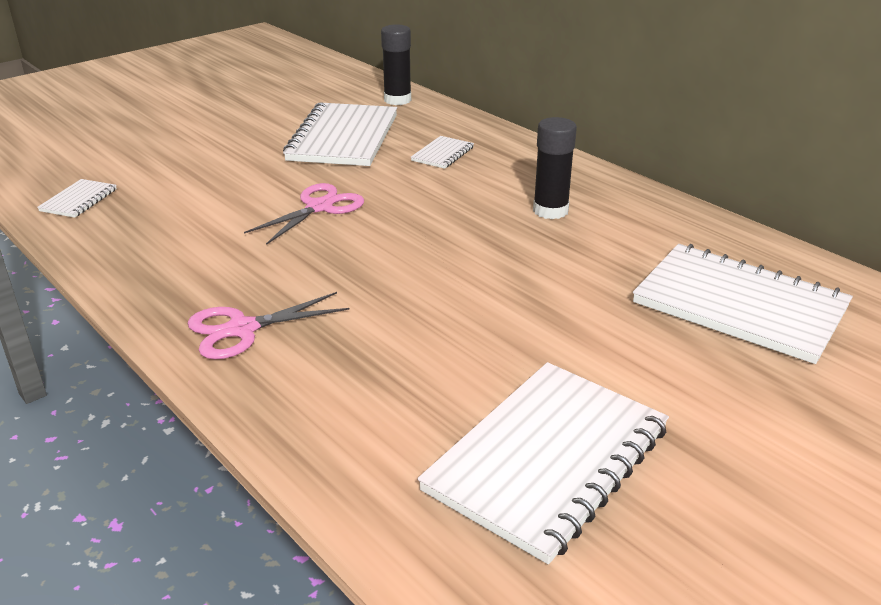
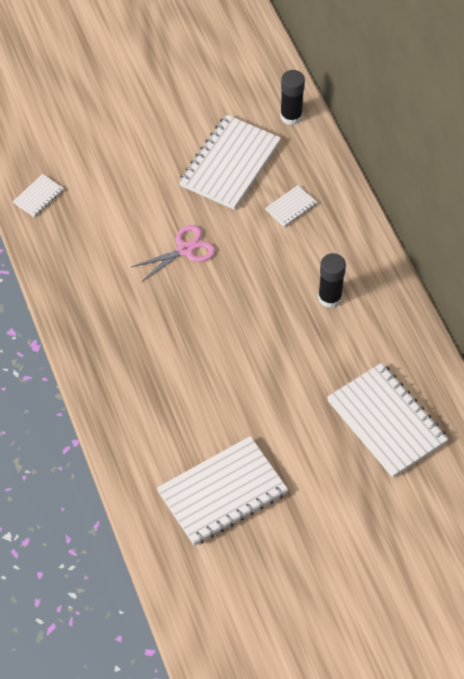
camera: 20 degrees right, 25 degrees up
(241, 329) = (108, 356): pink scissors -> none

